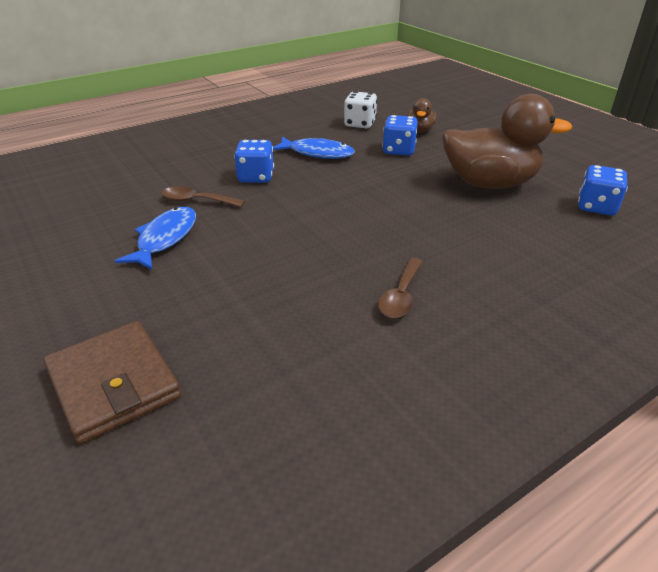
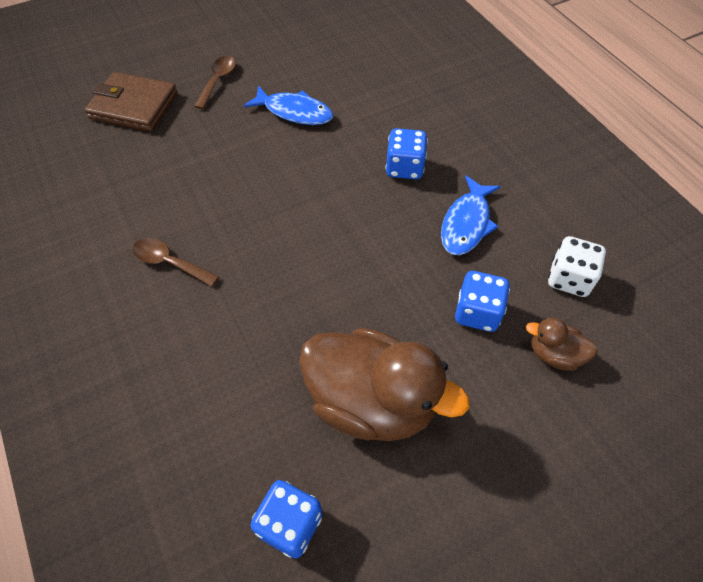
camera: 95 degrees right, 20 degrees up
(114, 384) = (133, 106): brown wallet -> brown wallet turned 45 degrees clockwise
(197, 201) = (357, 127): brown spoon -> brown spoon (218, 81)
(489, 183) = (371, 402): brown duck -> brown duck turned 75 degrees counterclockwise

